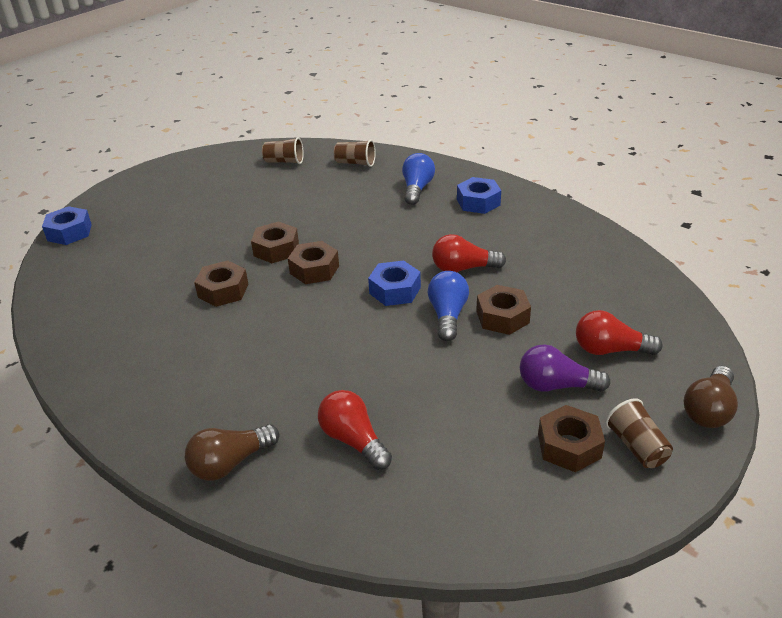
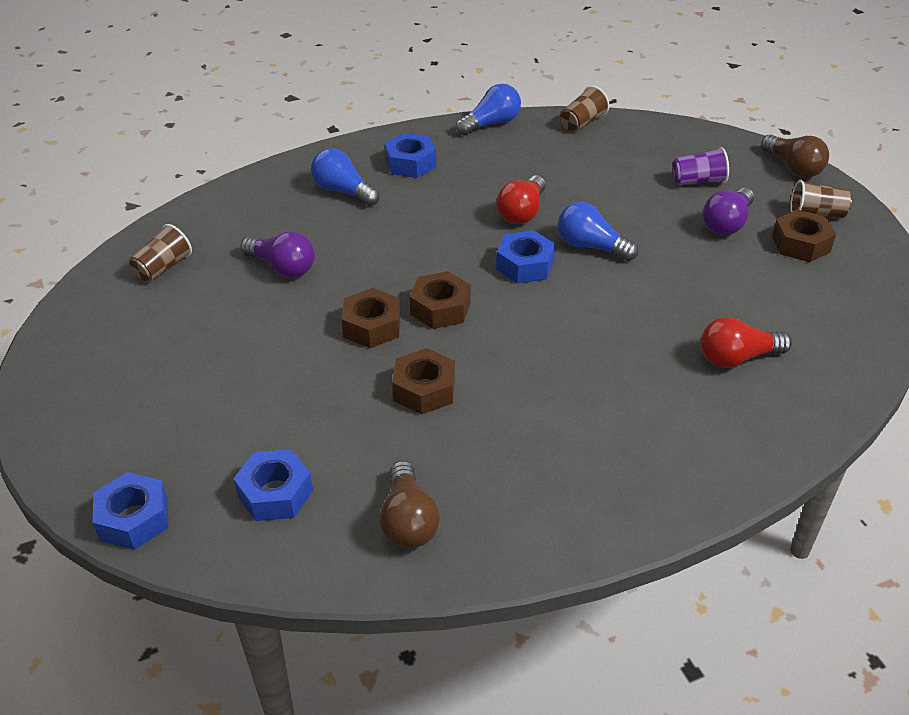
camera: 65 degrees left, 5 degrees up
(104, 268) = (275, 493): none -> blue nut
(230, 463) = (729, 448): brown light bulb -> brown light bulb (408, 521)
(314, 197) = (282, 267): none -> purple light bulb
(355, 163) = (235, 214): brown cup -> brown cup (582, 122)
(502, 317) = (616, 217): brown nut -> none
(573, 217) = (491, 124): none -> blue light bulb
(610, 350) = (698, 181): red light bulb -> purple cup

